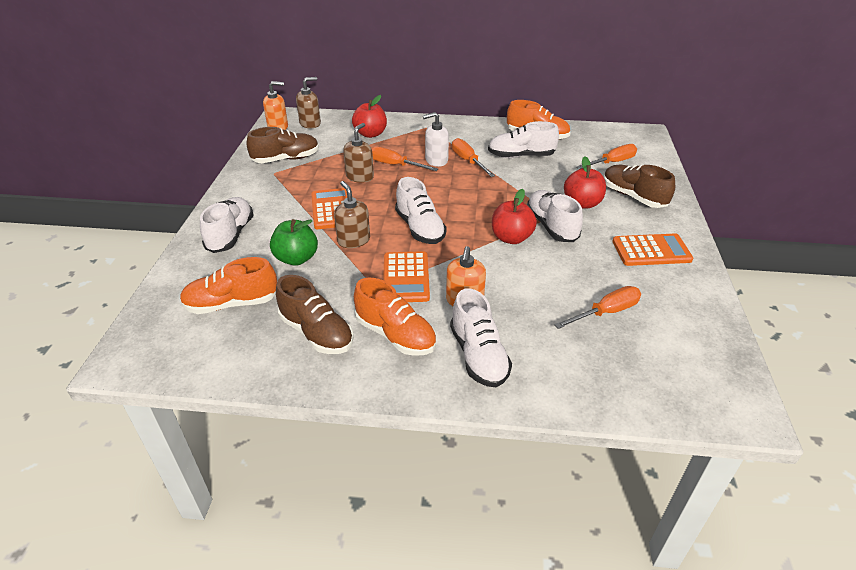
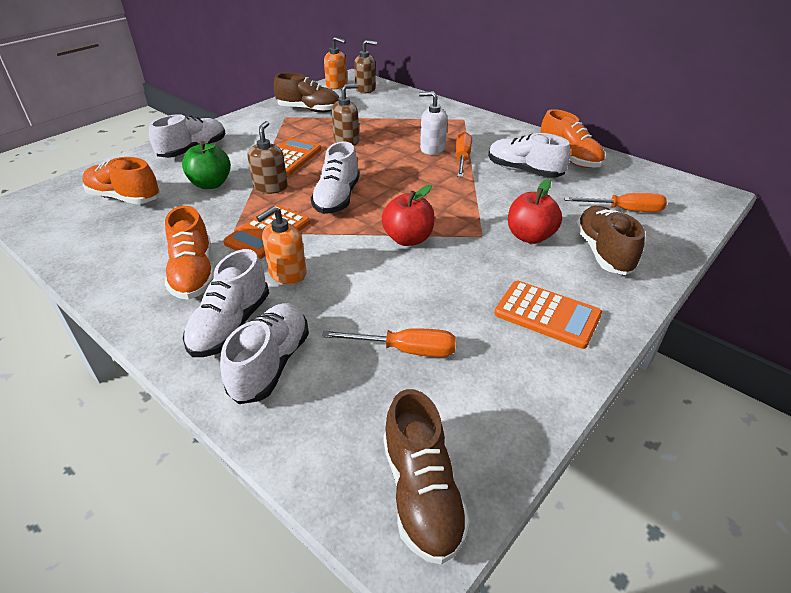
camera: 35 degrees right, 0 degrees up
(316, 333) = (144, 244): brown shoe -> brown shoe (421, 493)
(370, 134) = (404, 110): red apple -> none
(395, 165) = (390, 141): orange screwdriver -> none
(551, 226) = (464, 245): white shoe -> white shoe (271, 364)

